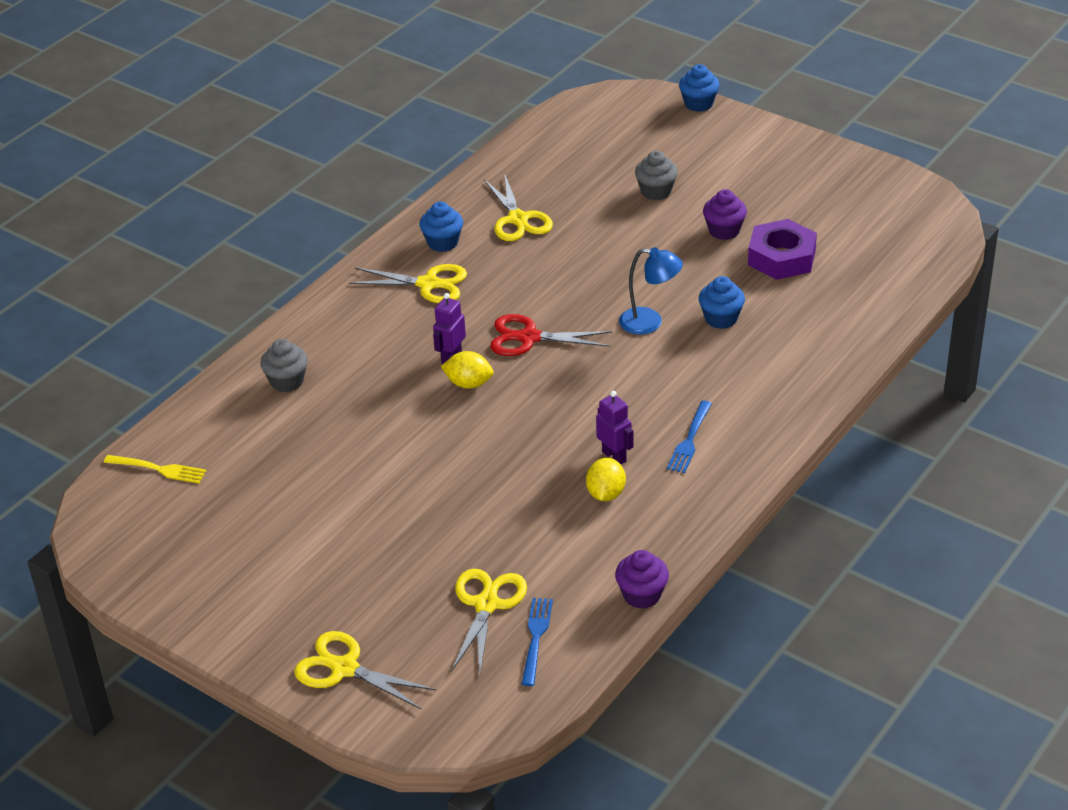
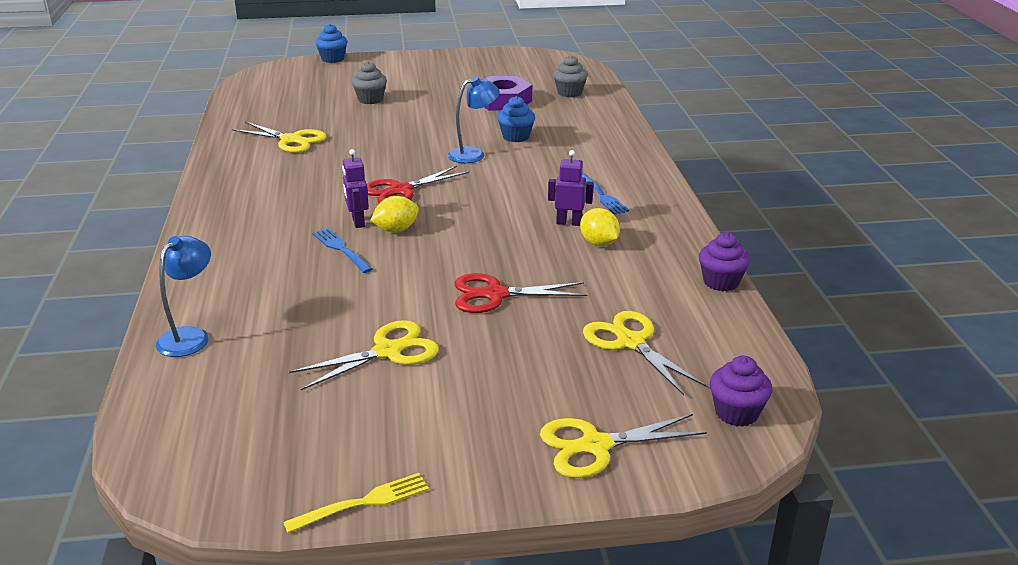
camera: 45 degrees left, 10 degrees down
(159, 469) = (187, 401): yellow fork -> yellow fork (364, 502)
(216, 412) = (190, 336): none -> blue lamp
(287, 381) = (233, 289): grey cupcake -> grey cupcake (569, 93)
(428, 284) = (273, 192): yellow scissors -> yellow scissors (388, 351)
(443, 242) = (249, 169): blue cupcake -> none
(453, 498) = (495, 295): none -> red scissors
(536, 637) = (699, 342): blue fork -> blue fork (340, 249)
(724, 231) = (446, 102): purple cupcake -> purple cupcake (736, 413)

